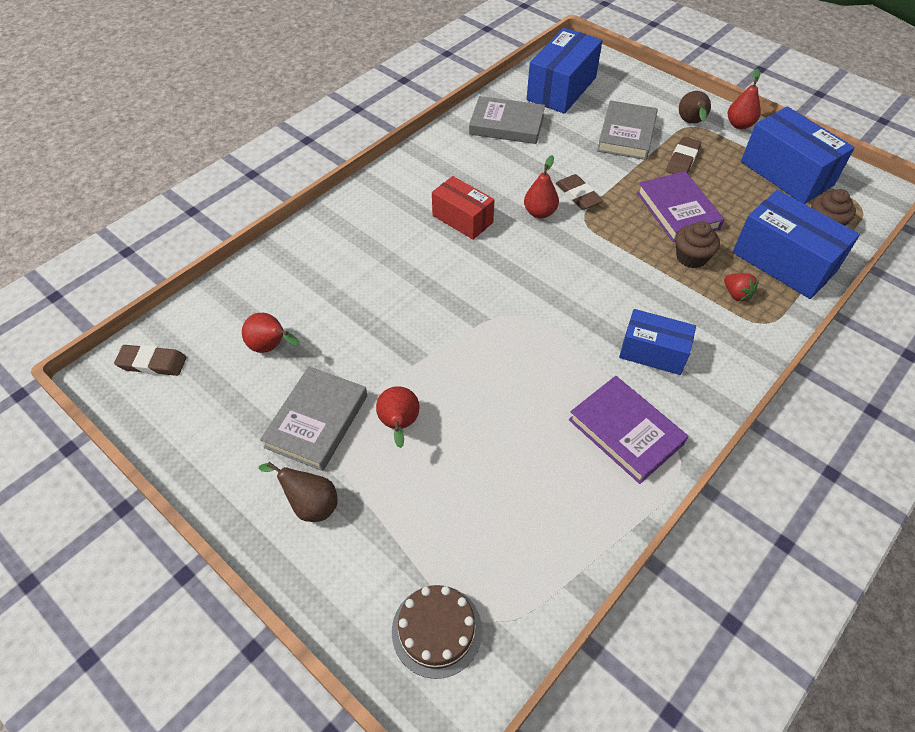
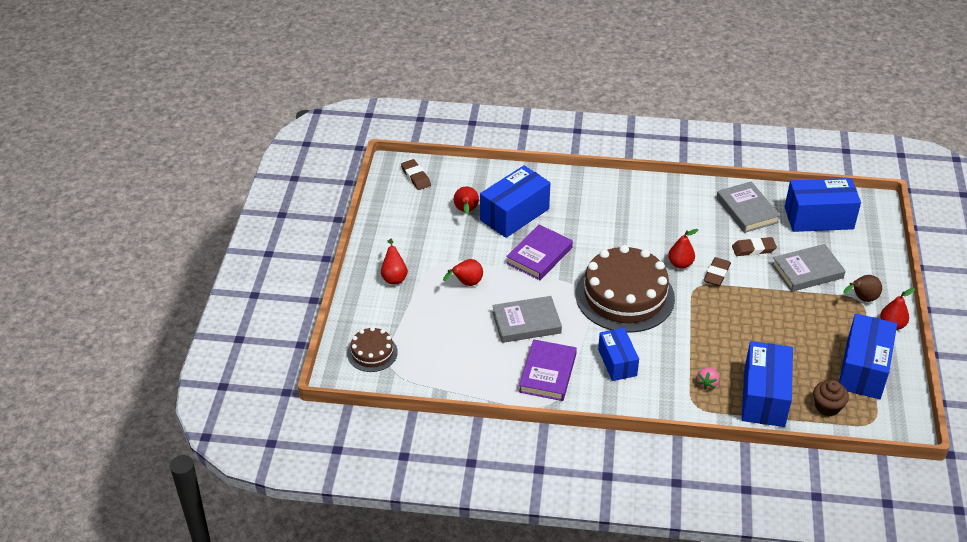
camera: 55 degrees right, 10 degrees down
(311, 505) = (394, 277): brown pear -> red pear
(316, 421) = (439, 253): grey book -> grey book (526, 322)
(327, 303) = (514, 214): none -> blue box
(462, 219) = (636, 233): red box -> none
(551, 284) = (624, 296): none -> brown cake
(677, 210) = (756, 327): purple book -> purple book (539, 255)
(682, 160) = (813, 310): brown eraser -> brown eraser (753, 249)
(691, 257) = (718, 350): brown cupcake -> none
(736, 294) = (707, 383): red strawberry -> pink strawberry

